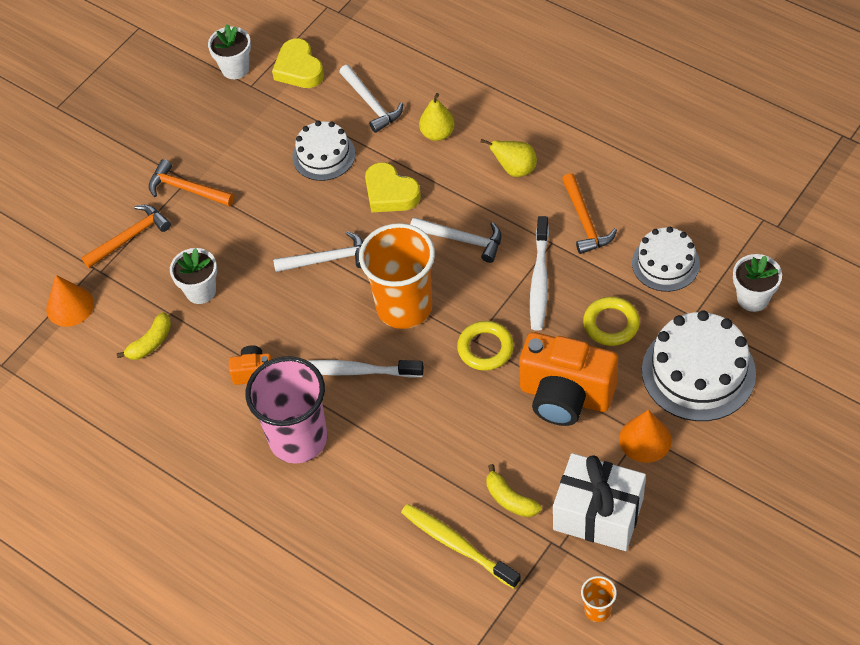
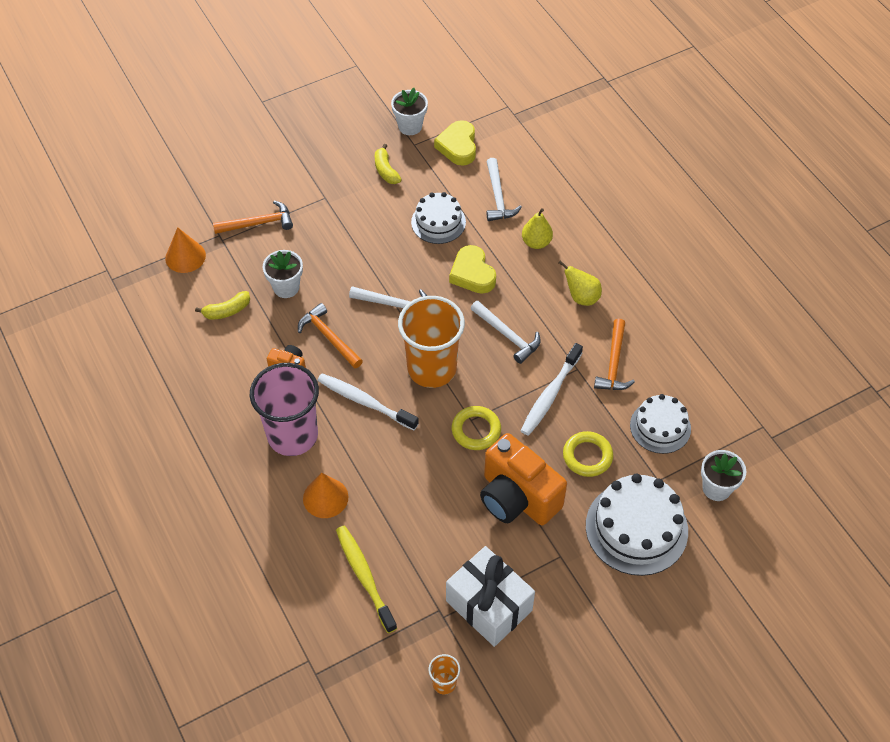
camera: 20 degrees right, 0 degrees up
(187, 189) = (321, 204): orange hammer -> orange hammer (329, 337)
(510, 499) = (426, 560): yellow banana -> yellow banana (386, 170)
(645, 439) = (561, 563): orange cone -> orange cone (325, 497)

